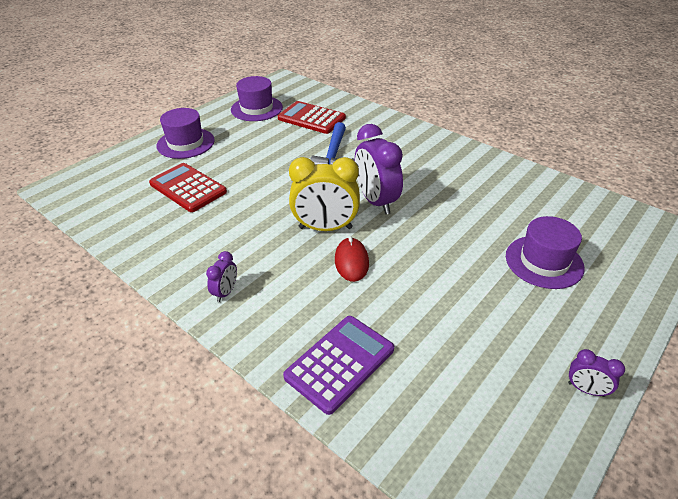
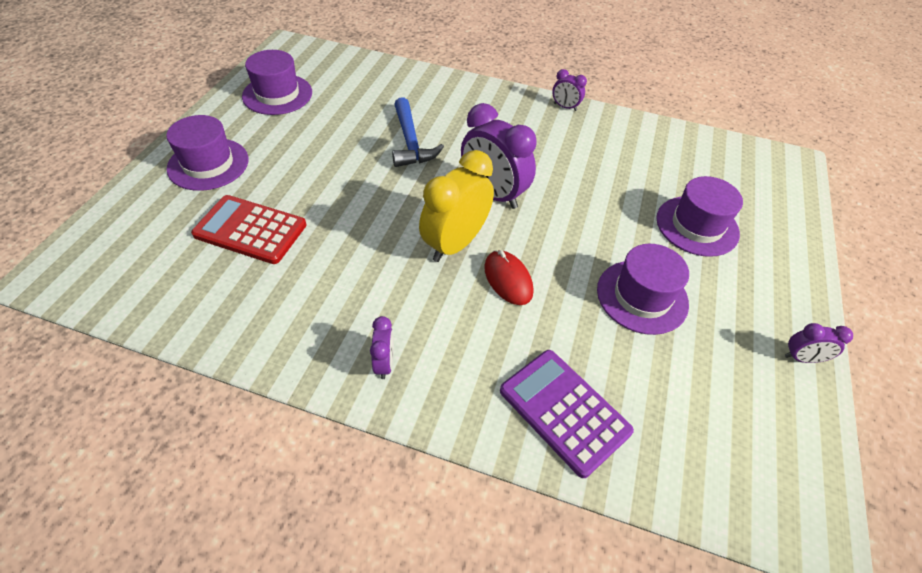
camera: 25 degrees left, 10 degrees up
(311, 118) = (356, 96): red calculator -> none
(325, 228) = (455, 243): yellow clock -> yellow clock turned 150 degrees clockwise
(340, 363) = (564, 411): purple calculator -> purple calculator turned 60 degrees counterclockwise
(458, 301) = (642, 296): none -> purple hat
(475, 152) = (565, 107): none -> purple clock

